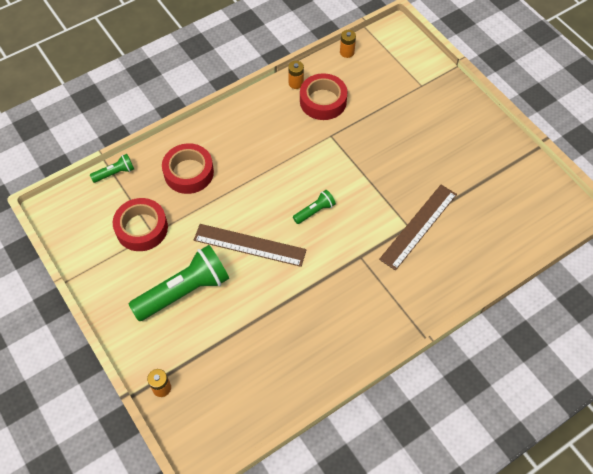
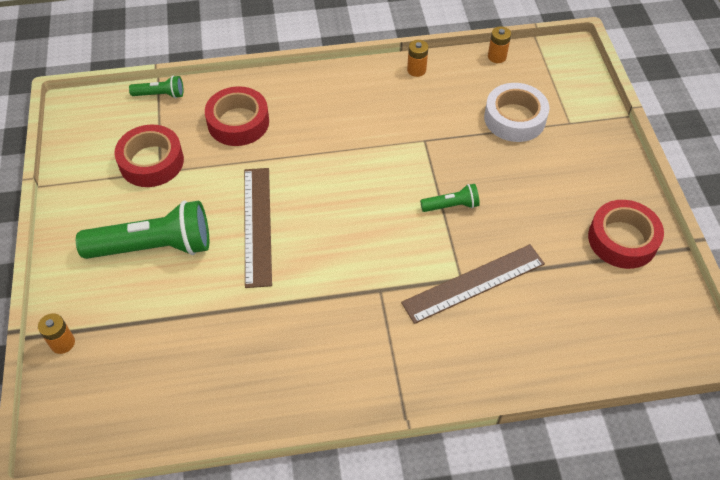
camera: 25 degrees right, 5 degrees down
(249, 245) = (257, 225): brown ruler -> brown ruler turned 45 degrees clockwise
(315, 211) = (355, 217): green flashlight -> green flashlight (451, 206)
(323, 101) = (437, 99): red tape -> red tape (622, 239)
(383, 96) = (514, 118): none -> white tape

